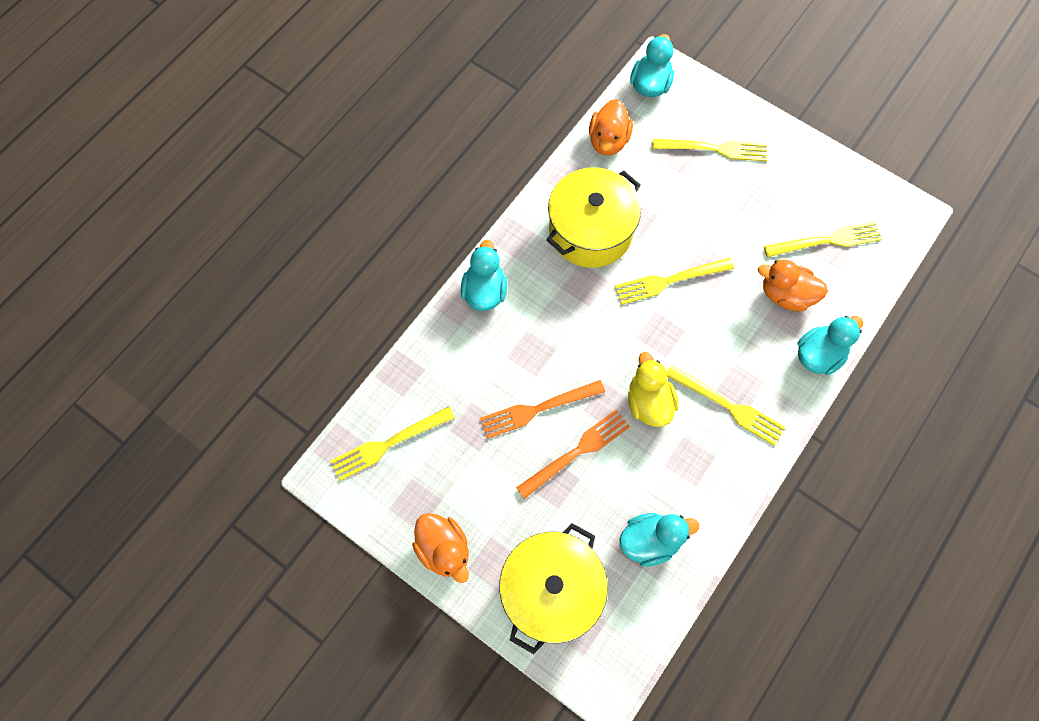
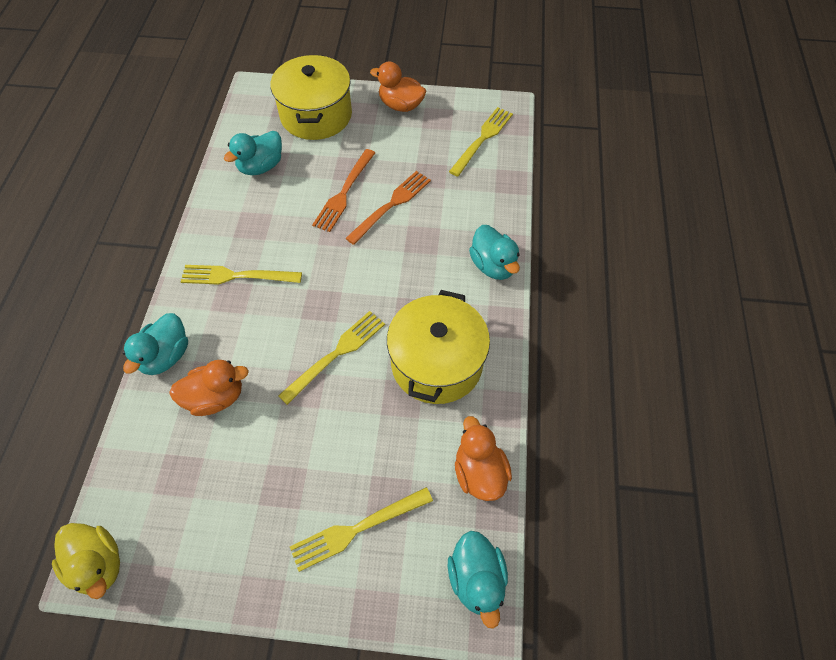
camera: 150 degrees right, 10 degrees down
(649, 402) = (305, 249): yellow duck -> yellow duck (98, 564)
(827, 240) = (187, 480): yellow fork -> none

